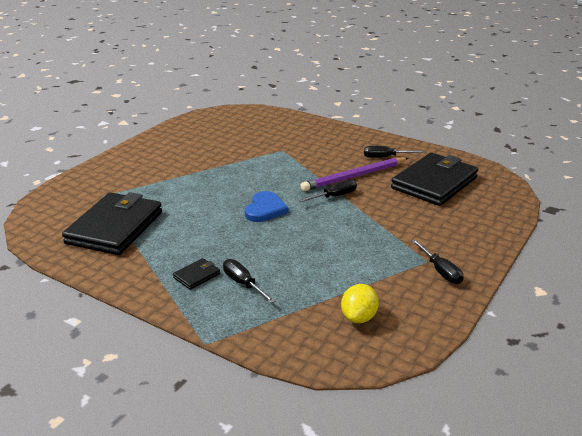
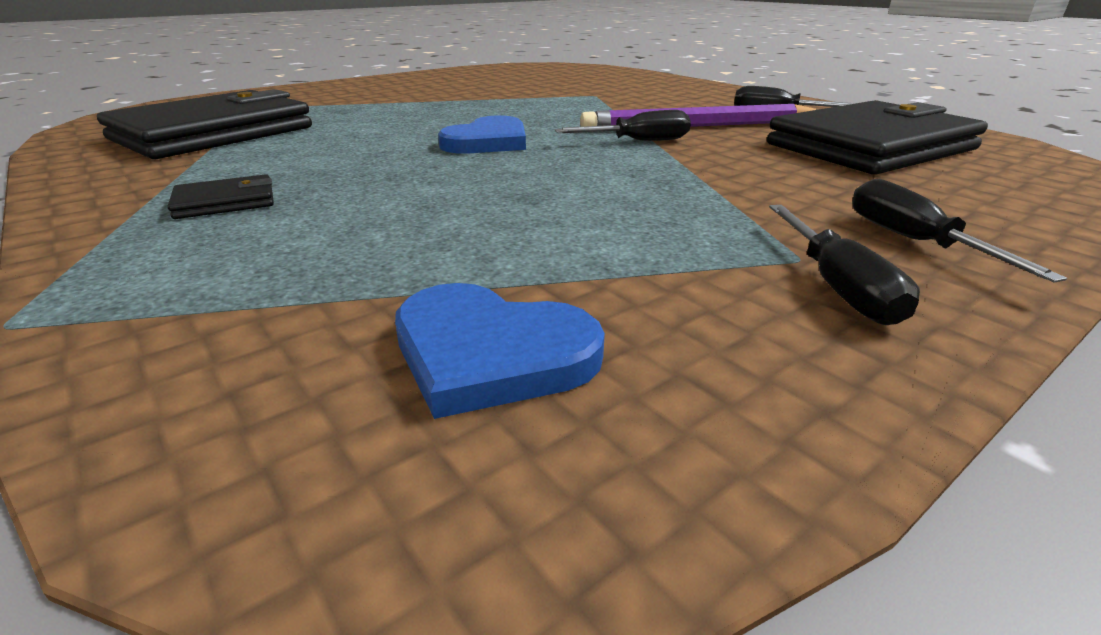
camera: 20 degrees right, 0 degrees up
(243, 283) = (292, 228): black screwdriver -> black screwdriver (913, 241)
(359, 317) = (490, 353): yellow lemon -> blue heart

